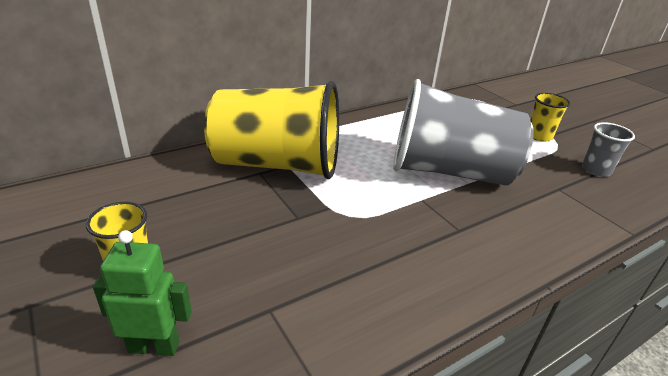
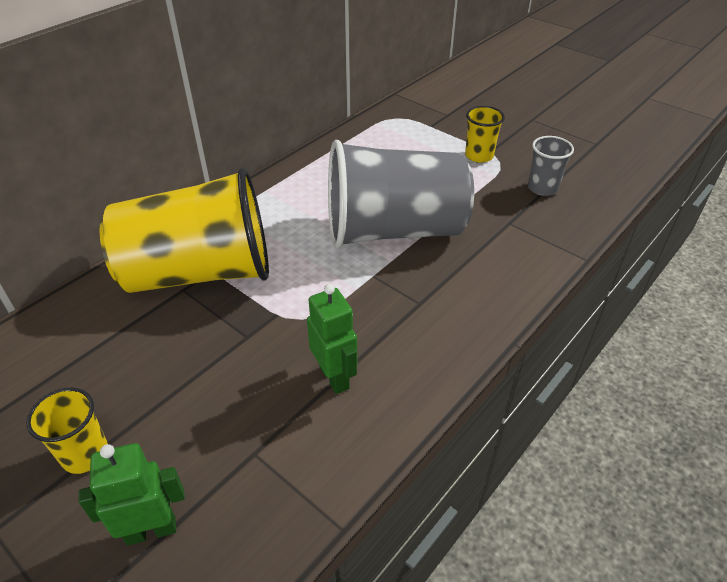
camera: 15 degrees left, 10 degrees up
(363, 268) = (334, 377): none -> green robot

